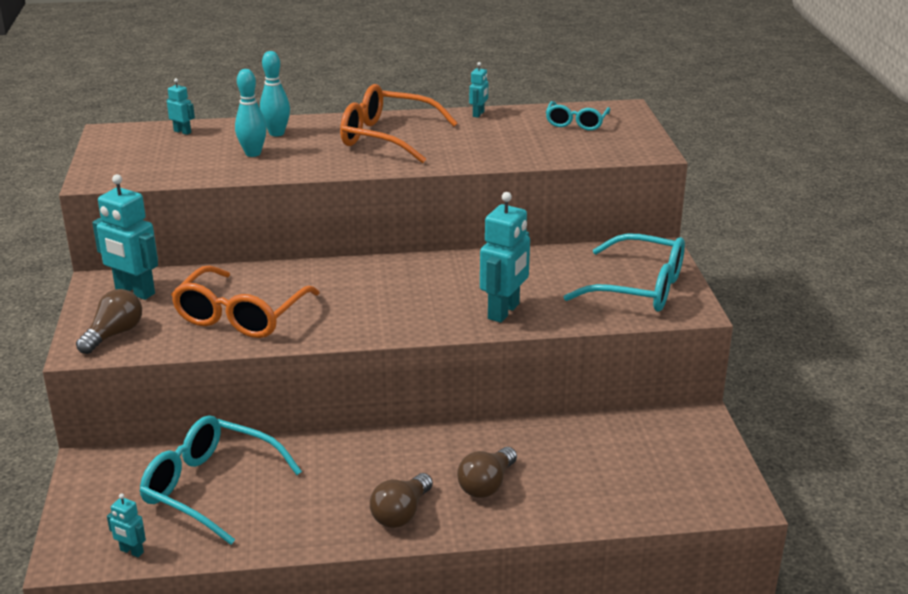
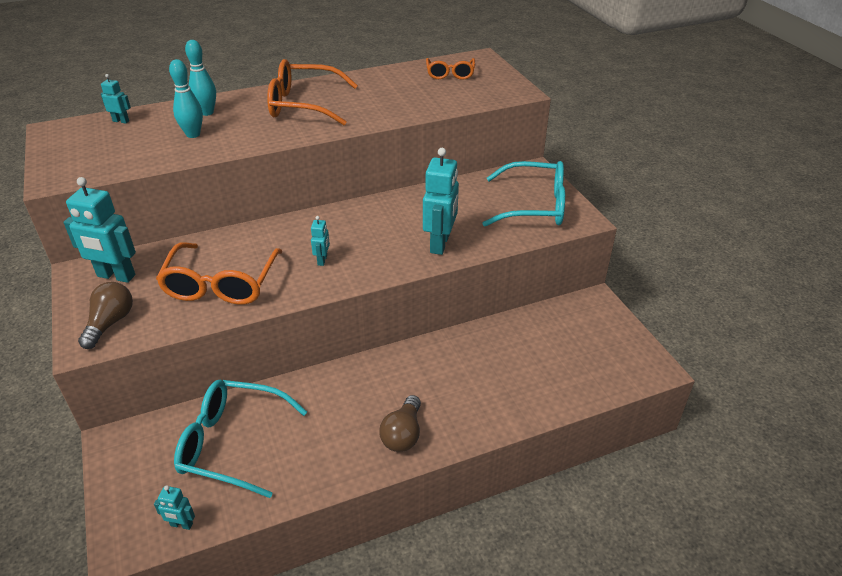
camera: 15 degrees left, 10 degrees up
(478, 114) = (369, 75): turquoise robot -> turquoise robot (322, 260)
(486, 485) = (461, 392): brown light bulb -> none
(576, 122) = (450, 74): turquoise glasses -> orange glasses

